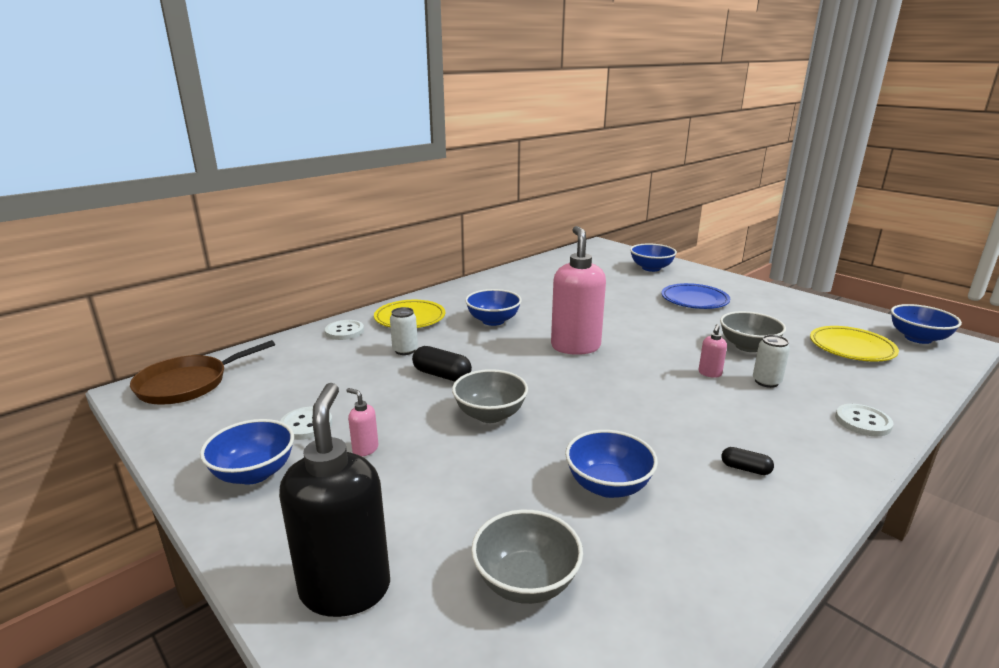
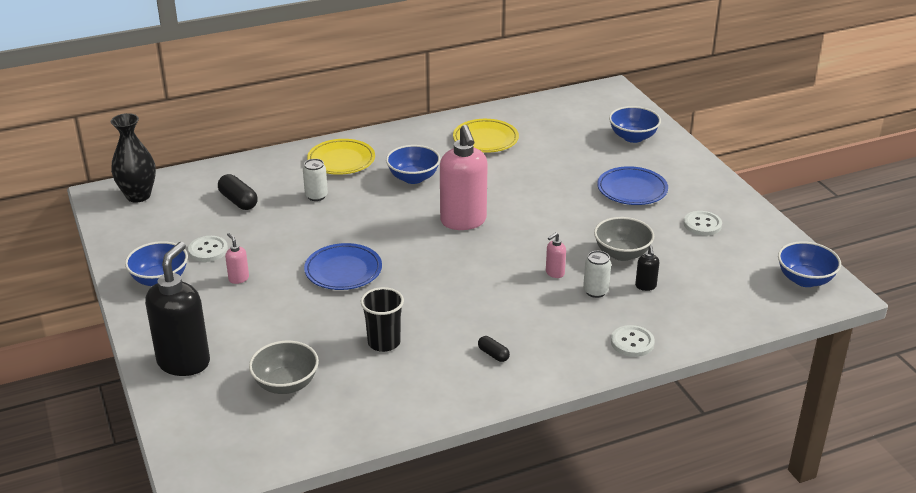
camera: 20 degrees right, 10 degrees up
(188, 384) = (138, 196): brown pan -> black vase
(344, 331) = (277, 165): white button -> white button (702, 224)
(442, 375) = (330, 227): black capsule -> black capsule (238, 201)
(490, 414) = (343, 271): grey bowl -> blue plate
(575, 346) = (463, 221): pink soap dispenser -> pink soap dispenser turned 150 degrees clockwise
(608, 486) = (384, 342): blue bowl -> black cup
(803, 368) = (645, 286): none -> black soap dispenser
(851, 348) = (720, 276): yellow plate -> yellow plate (485, 140)

